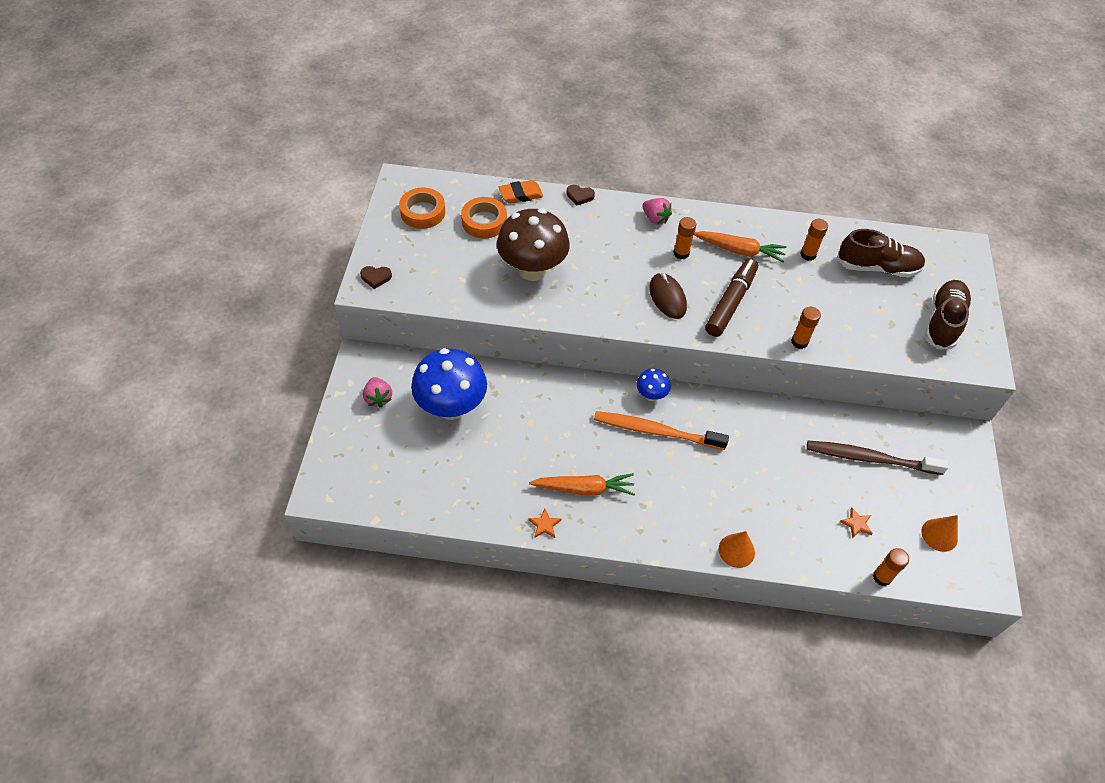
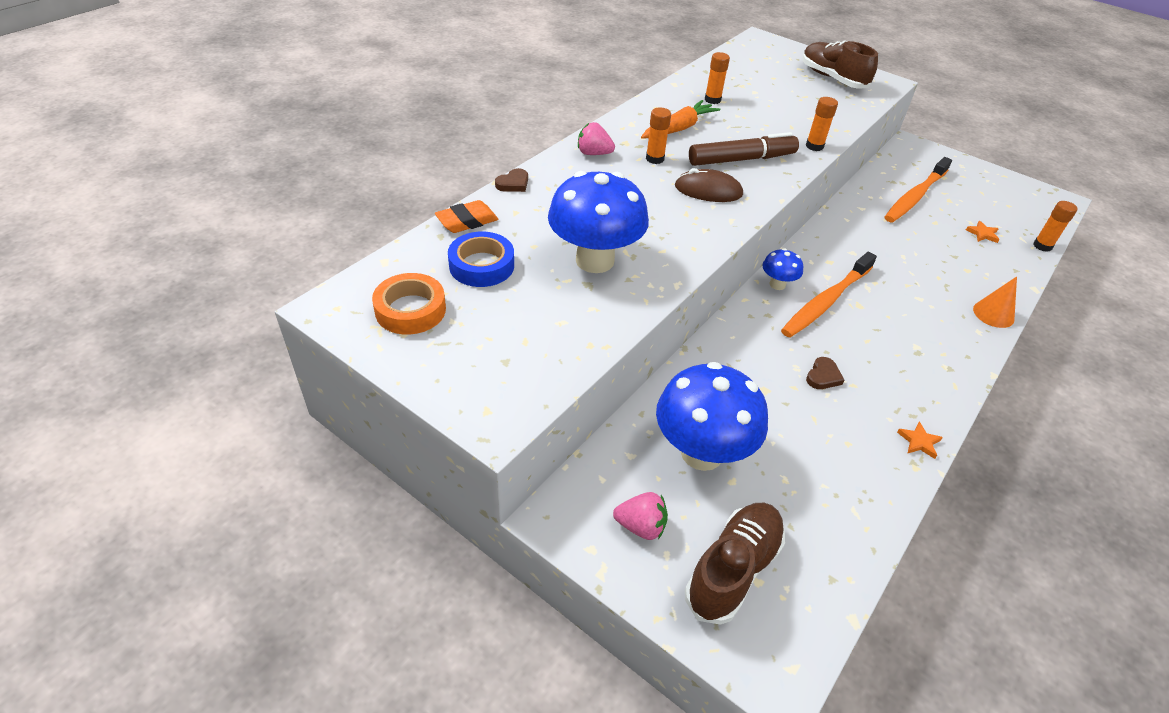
camera: 60 degrees left, 10 degrees down
(376, 277) = (487, 403): brown heart -> brown heart (823, 376)
(484, 222) = (481, 265): orange tape -> blue tape
(520, 195) = (467, 221): orange eraser -> orange eraser turned 45 degrees clockwise
(532, 270) = (595, 260): brown mushroom -> blue mushroom
(584, 489) = (879, 386): orange carrot -> none
(655, 219) = (593, 153): pink strawberry -> pink strawberry turned 150 degrees counterclockwise
(730, 302) = (741, 159): brown marker -> brown marker turned 105 degrees clockwise
(870, 458) = (915, 196): brown toothbrush -> orange toothbrush
(877, 267) = (753, 78): brown shoe -> brown shoe (733, 570)
(939, 535) = (1005, 200): orange cone -> none

